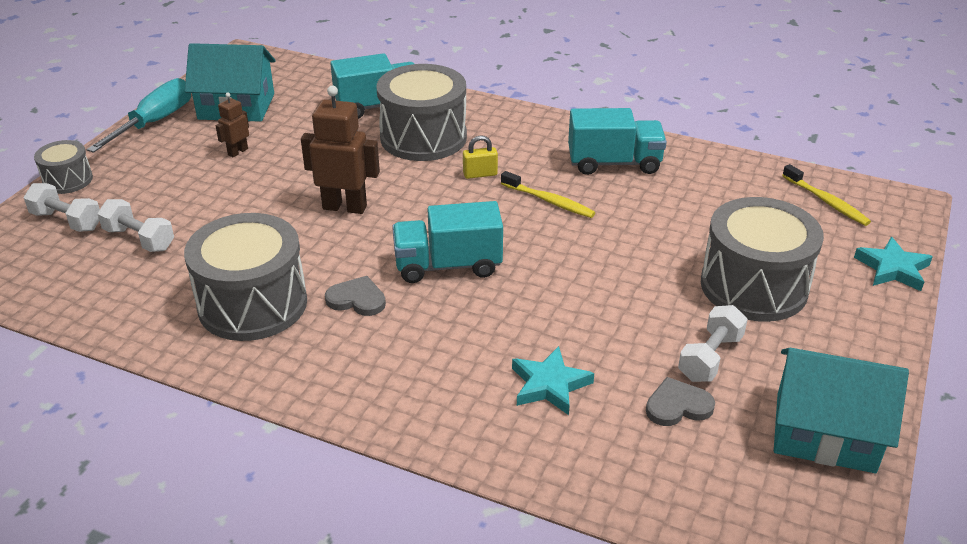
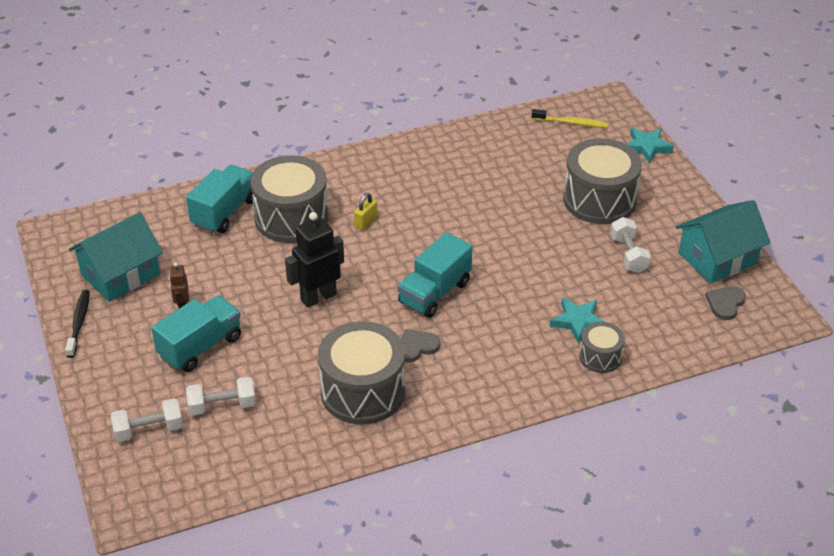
camera: 45 degrees left, 5 degrees up
(68, 180) = (94, 405): grey drum -> grey drum (600, 357)
(155, 121) = (79, 323): turquoise screwdriver -> black toothbrush
(345, 207) = (318, 297): brown robot -> black robot
(548, 201) = (430, 215): yellow toothbrush -> none
(614, 163) = (431, 165): turquoise truck -> turquoise truck (200, 347)
(677, 406) = (645, 290): grey heart -> grey heart (725, 303)

